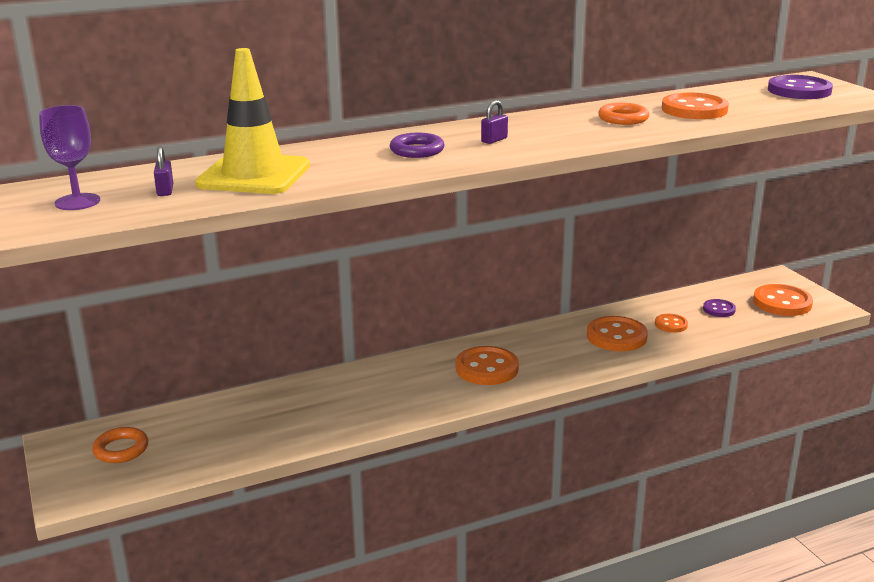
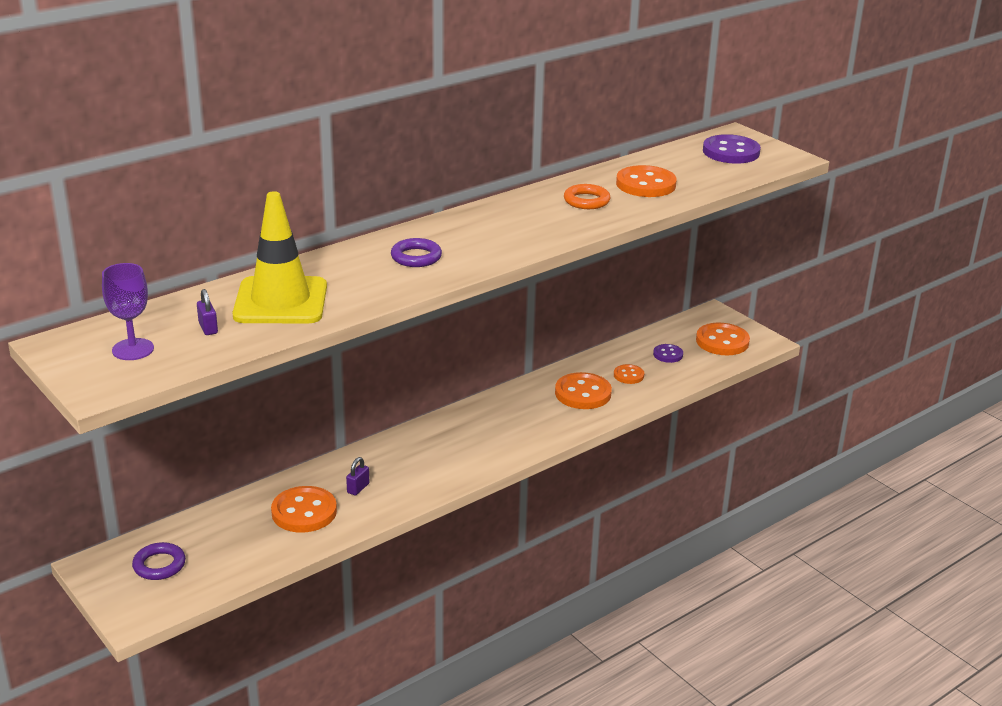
camera: 15 degrees left, 5 degrees up
(121, 449) = (159, 565): orange ring -> purple ring
(487, 368) = (474, 440): orange button -> orange button (304, 512)
(494, 140) = (481, 238): purple padlock -> purple padlock (358, 488)

